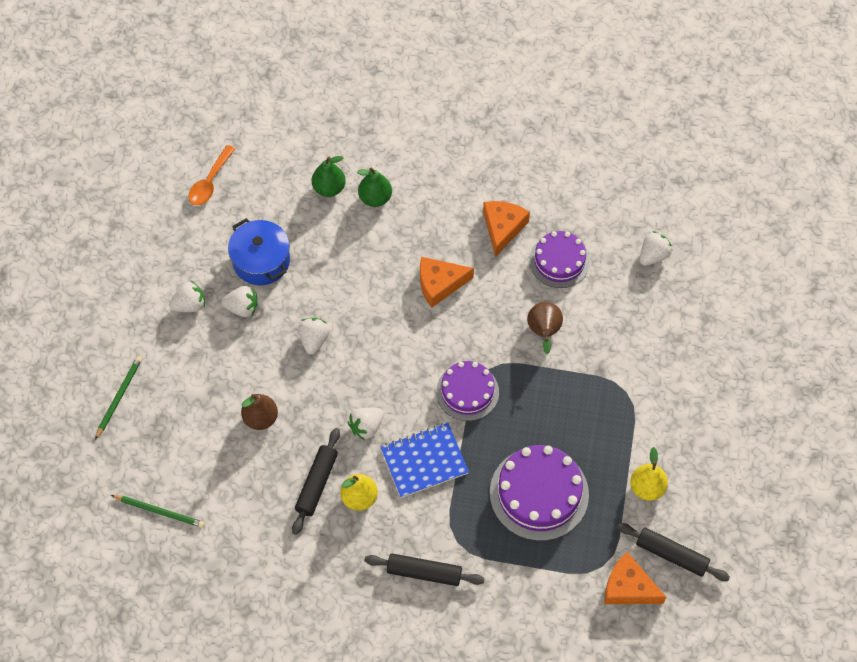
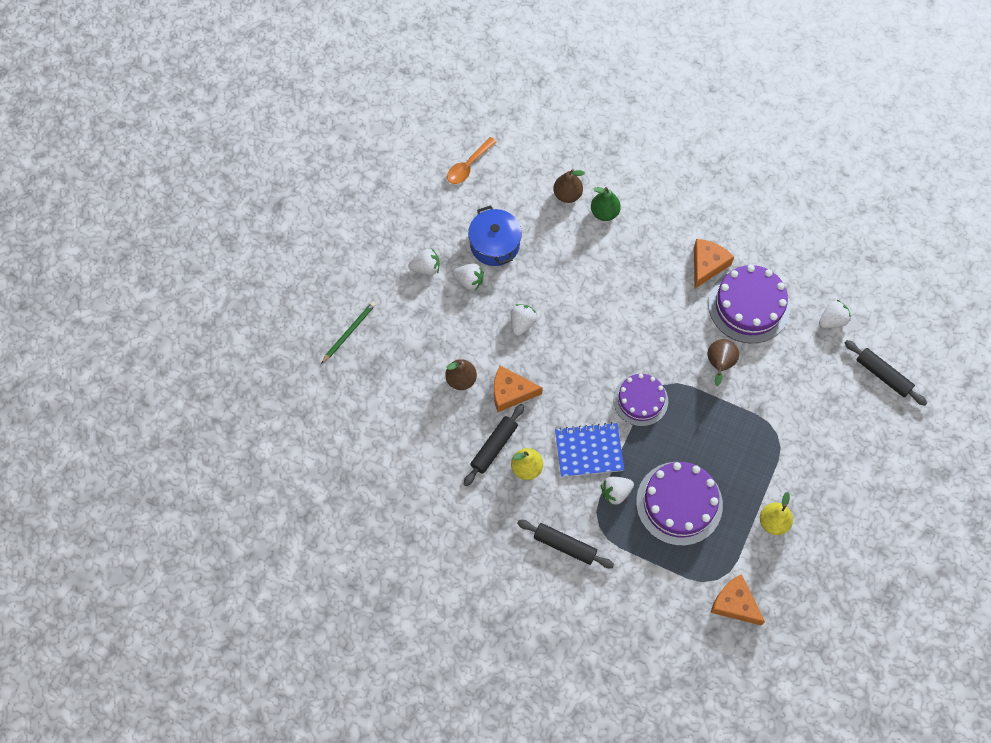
camera: 15 degrees right, 5 degrees up
(160, 511) = (359, 437): green pencil -> none
(329, 188) = (567, 194): green pear -> brown pear
(366, 427) = (547, 409): white strawberry -> white strawberry (615, 492)
(439, 284) = (640, 301): orange cheese -> orange cheese (511, 392)
(559, 261) = (749, 305): purple cake -> purple cake, size x1.53
(671, 555) = (779, 585): black rolling pin -> black rolling pin (883, 375)

